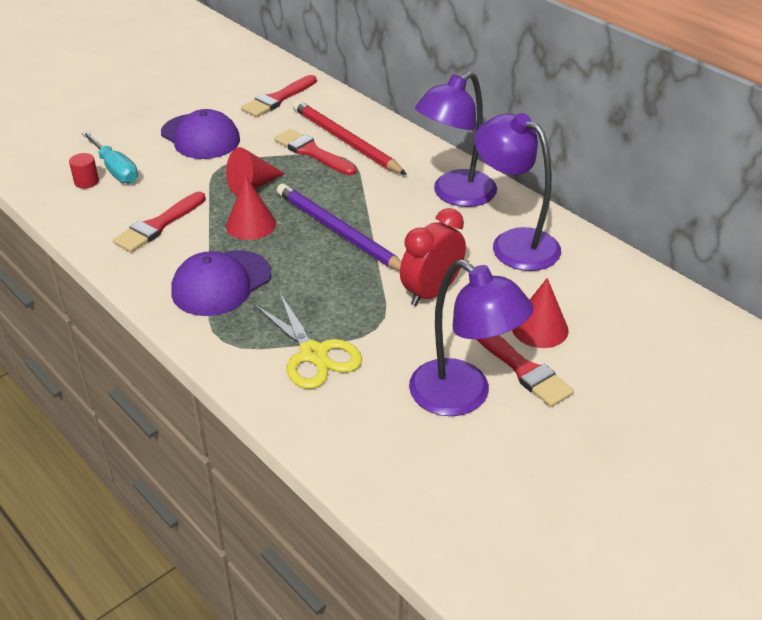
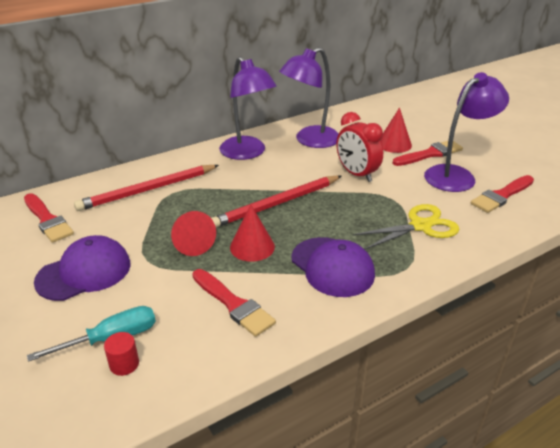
camera: 80 degrees left, 5 degrees down
(312, 152) = (155, 207): red brush -> red brush (501, 196)
(338, 232) = (277, 204): purple pencil -> red pencil

